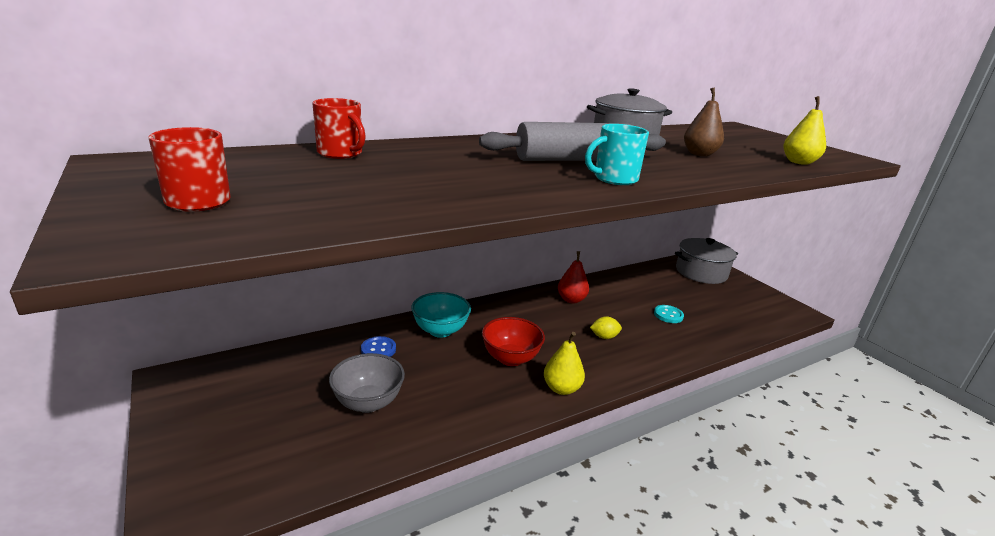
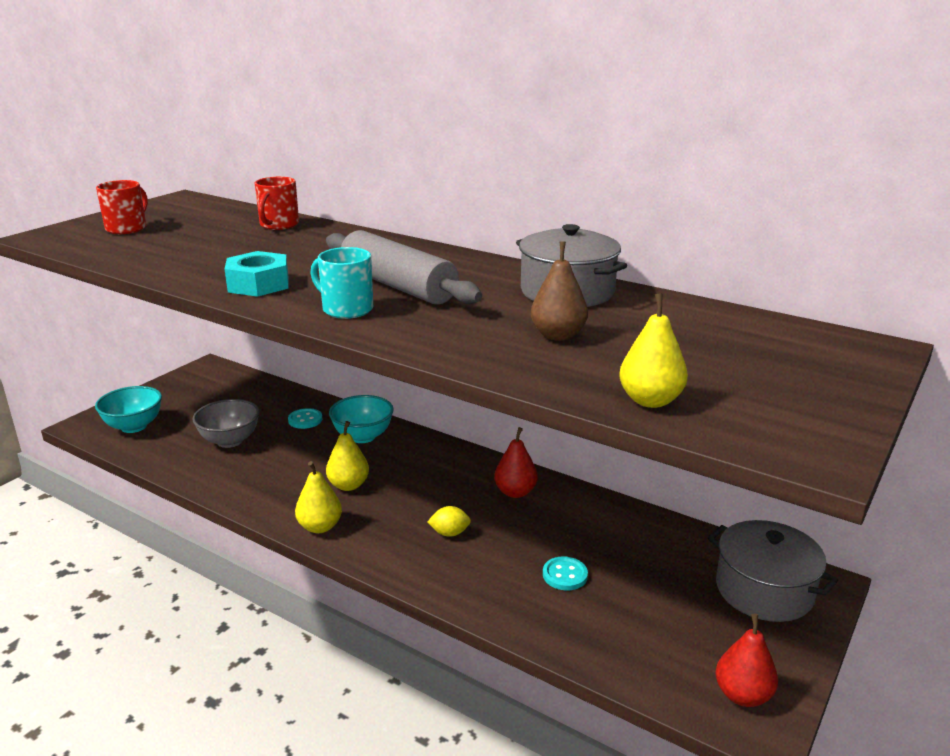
camera: 65 degrees right, 0 degrees up
(245, 470) = (134, 426): none -> turquoise bowl
(378, 349) = (305, 420): blue button -> turquoise button
(510, 358) = (348, 485): red bowl -> yellow pear
(520, 188) = (258, 284): none -> turquoise nut
(604, 337) = (449, 533): yellow lemon -> yellow lemon turned 60 degrees counterclockwise
(777, 307) = (742, 695): none -> red pear

